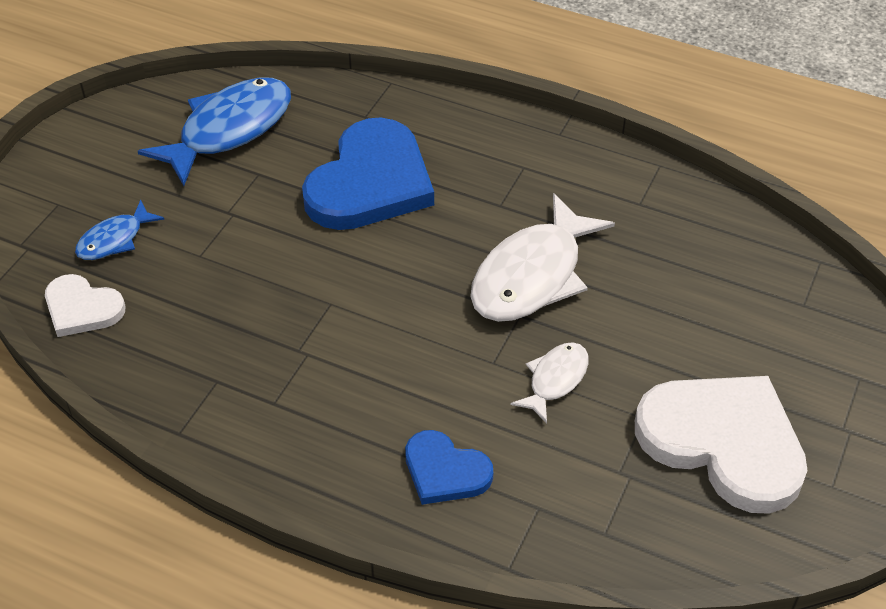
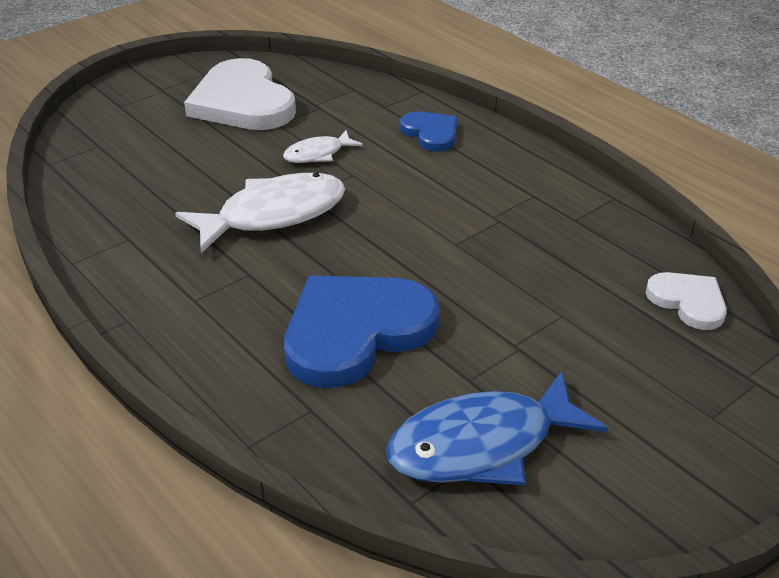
camera: 155 degrees left, 10 degrees down
(114, 240) = (648, 355): blue fish -> none

